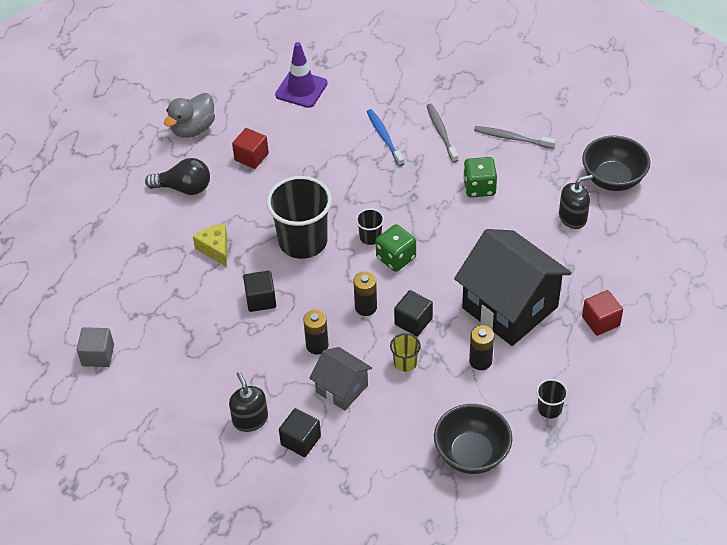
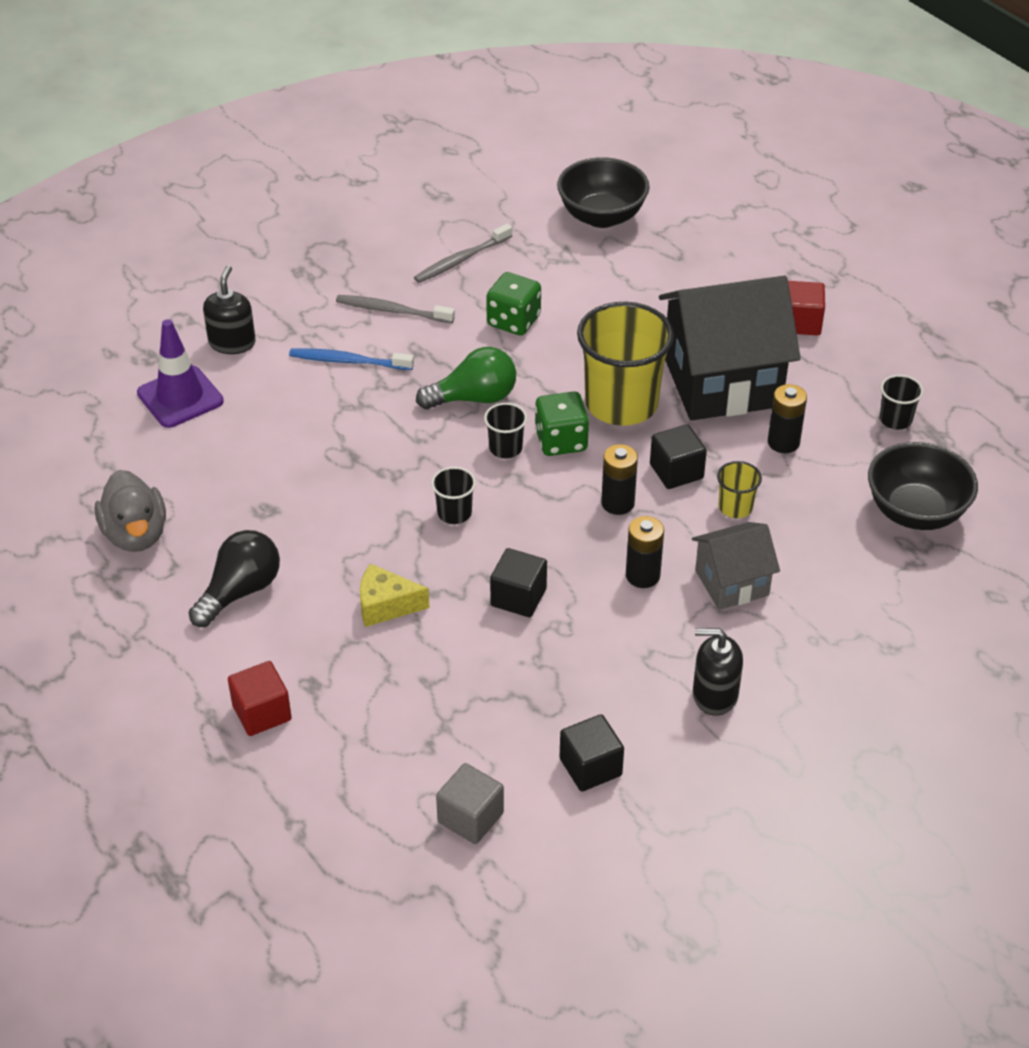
camera: 60 degrees left, 5 degrees down
(251, 157) = (253, 498): red cube -> red cube (262, 713)
(300, 440) = (786, 658): black cube -> black cube (590, 767)
(303, 241) = (454, 513): black cup -> black cup, size x0.44
(399, 203) = (474, 398): none -> green light bulb
(450, 269) = (621, 404): none -> yellow cup
(572, 217) = (631, 272): black soap dispenser -> black soap dispenser (232, 343)

